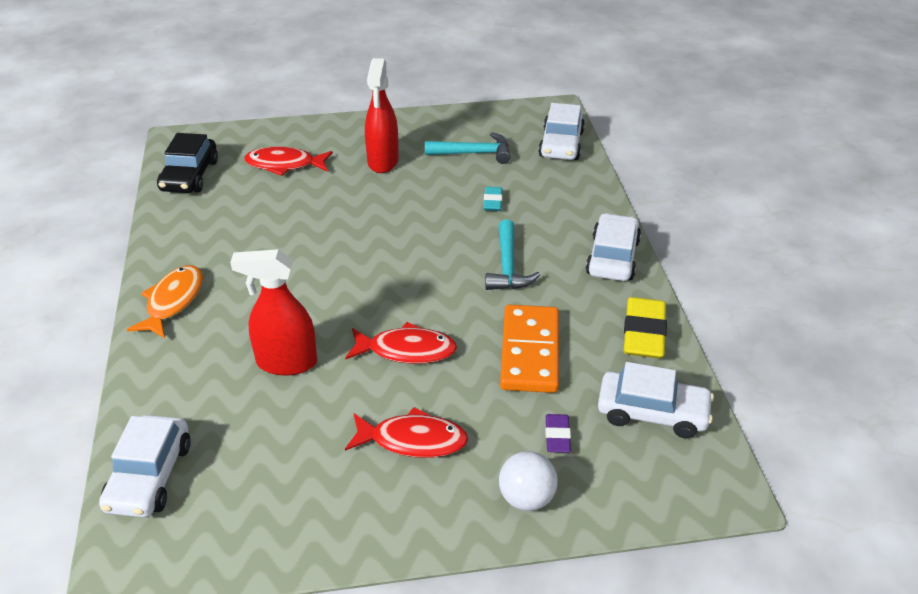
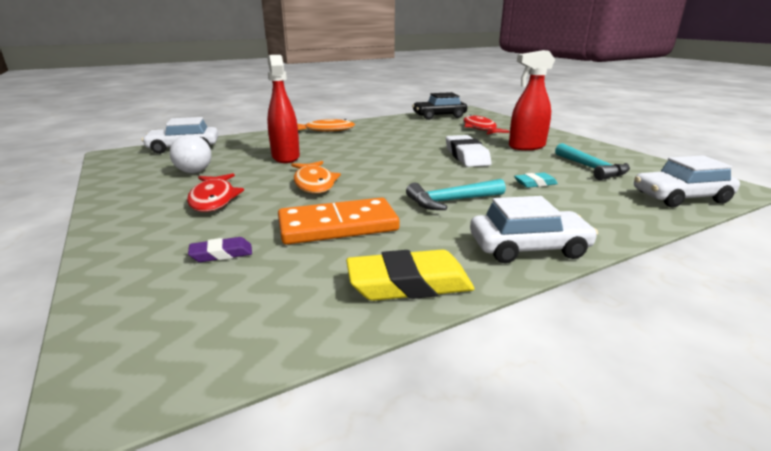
camera: 70 degrees right, 15 degrees down
(386, 213) = (466, 156): none -> white eraser
(407, 350) = (314, 183): red fish -> orange fish
(526, 498) = (138, 250): white ball -> white ball (194, 172)
(652, 413) = (267, 307): white car -> none

